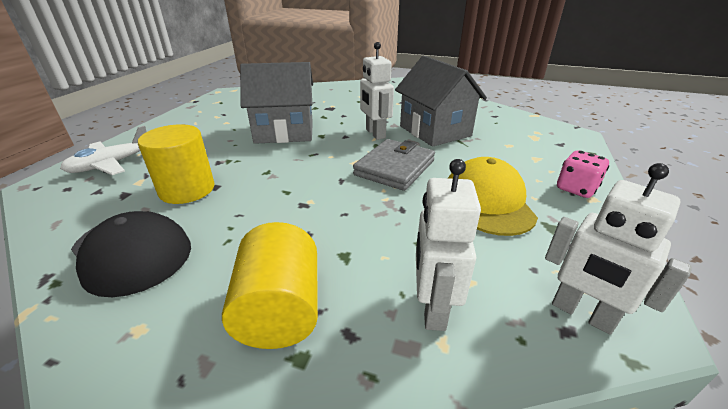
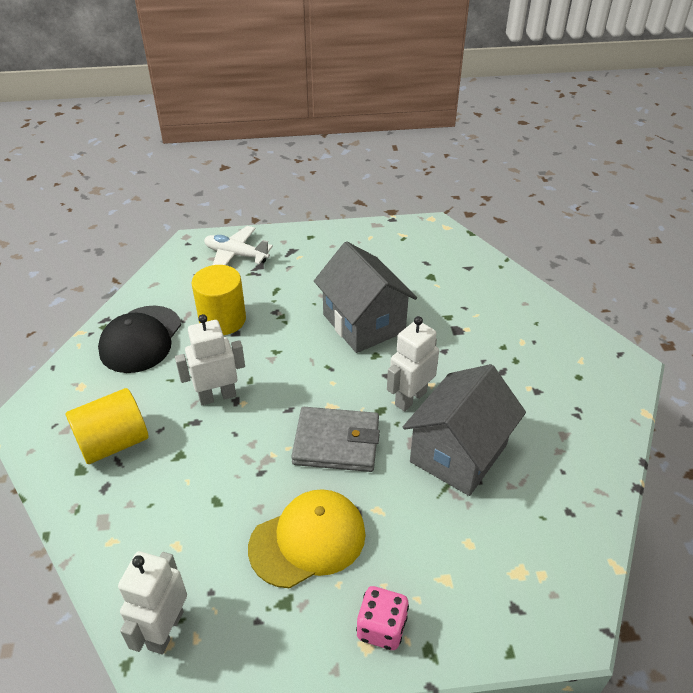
camera: 65 degrees right, 10 degrees up
(432, 308) = (141, 527): white robot -> white robot (217, 396)

